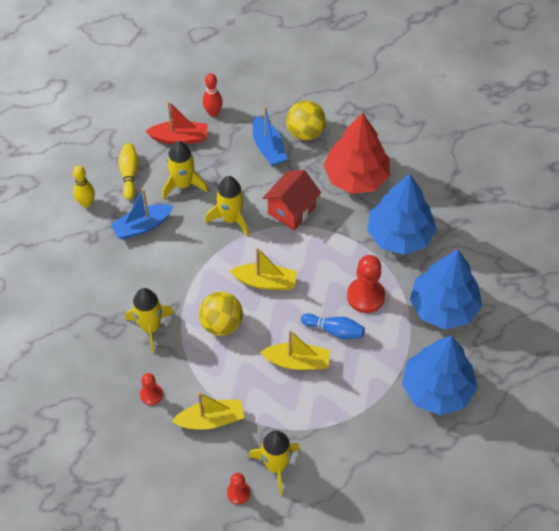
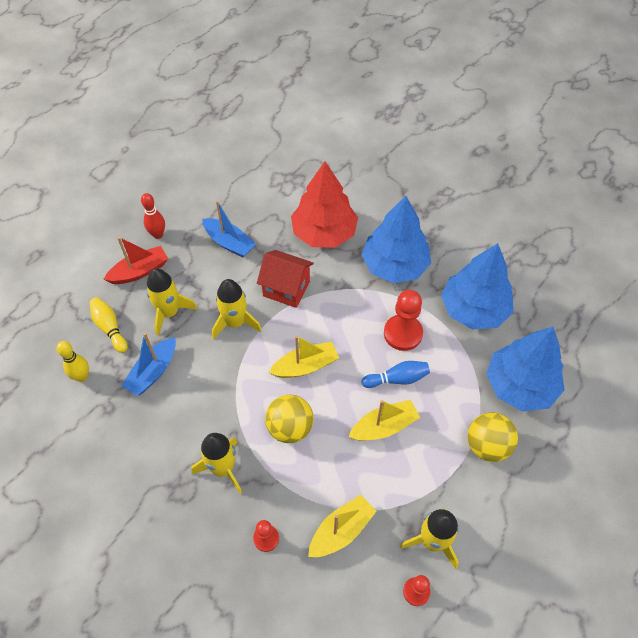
camera: 30 degrees left, 0 degrees up
(291, 210) = (286, 288): red house -> red house turned 75 degrees counterclockwise
(305, 132) = (254, 215): yellow ball -> yellow ball (487, 445)

